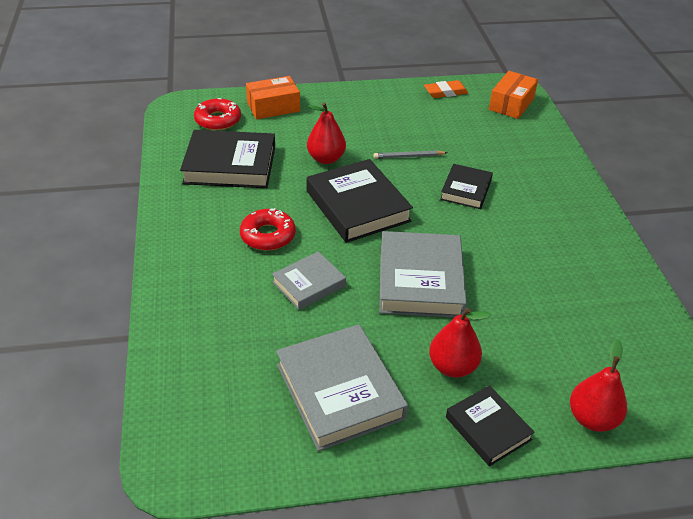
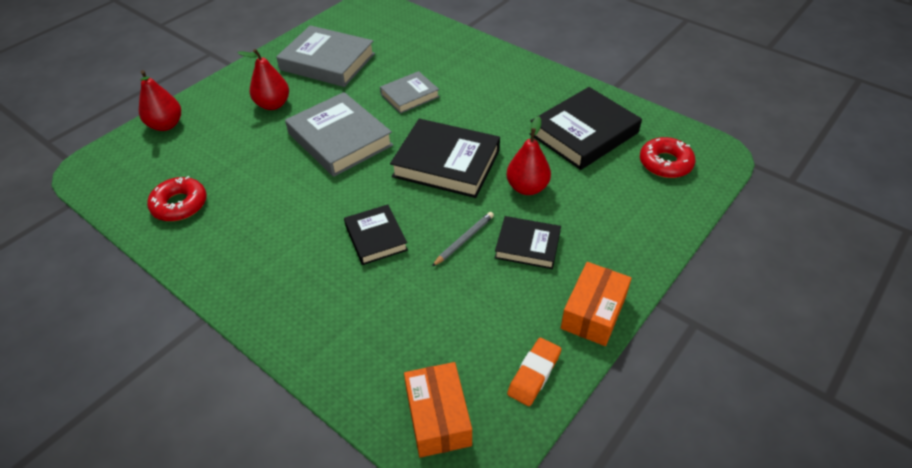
camera: 140 degrees right, 5 degrees up
(268, 235) = (476, 105): red donut -> red donut (179, 205)
(273, 107) = (653, 210): orange box -> orange box (593, 312)
(309, 284) = (409, 95): grey book -> grey book turned 45 degrees clockwise
(488, 428) = (229, 89): black book -> black book (527, 245)

